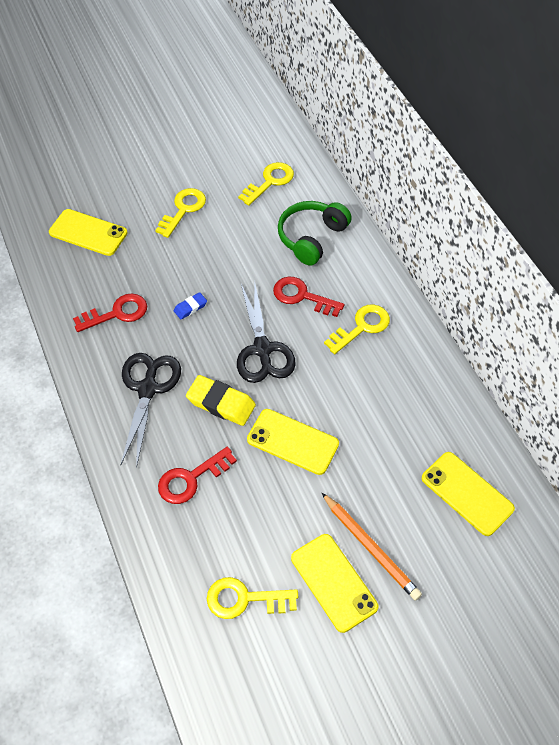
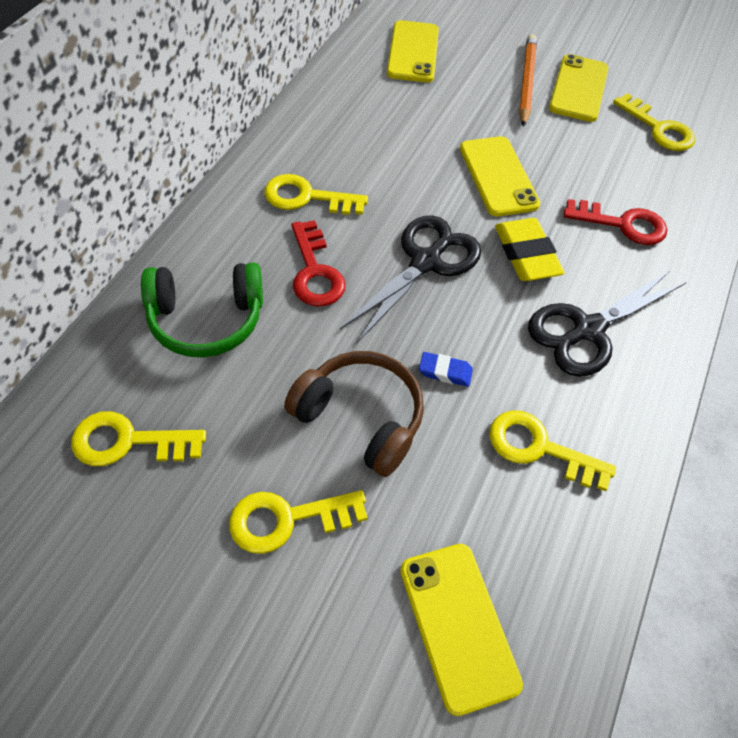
camera: 135 degrees left, 0 degrees up
(117, 313) = (539, 448): red key -> yellow key
(201, 260) = (360, 418): none -> brown headphones

